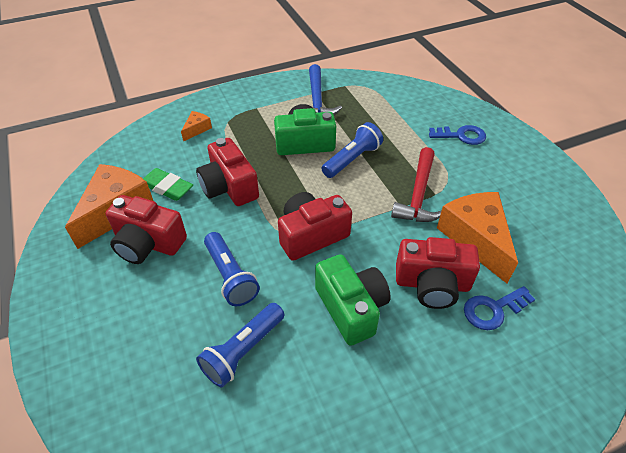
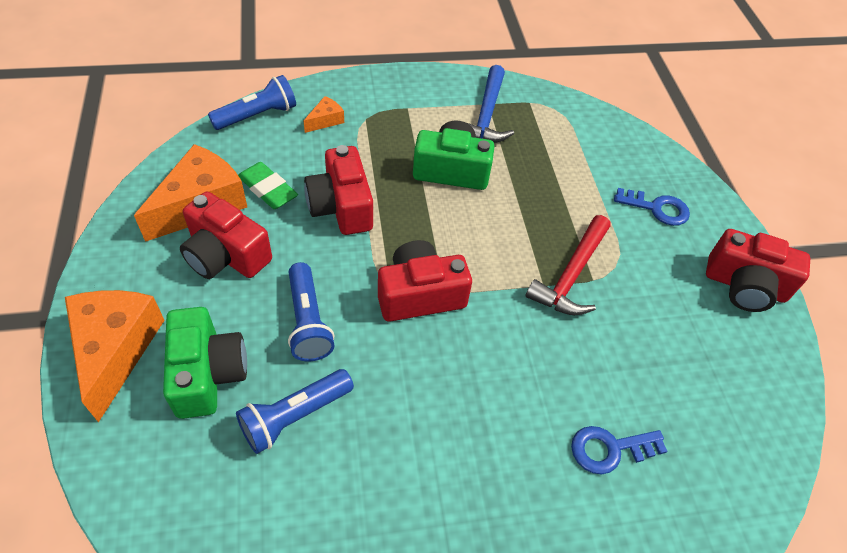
camera: 10 degrees right, 5 degrees up
(351, 308) = (437, 399): green camera -> green camera (207, 373)
(352, 159) = (504, 207): blue flashlight -> blue flashlight (258, 115)
(432, 284) = (546, 396): red camera -> red camera (744, 286)
(475, 238) = (623, 352): orange cheese -> orange cheese (116, 349)

